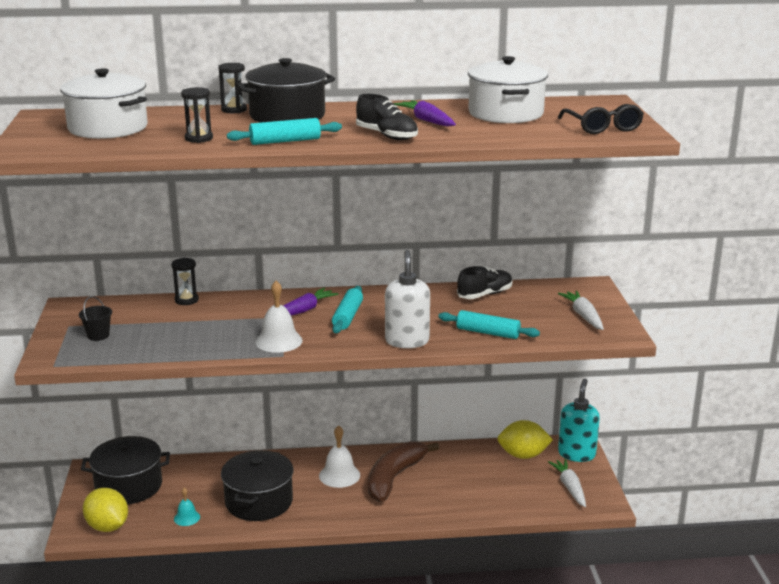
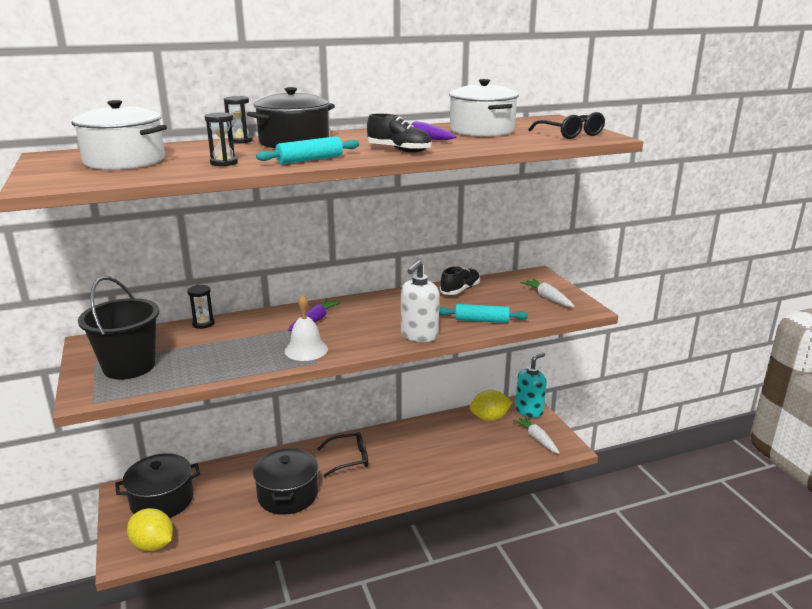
camera: 15 degrees left, 0 degrees up
(98, 335) = (129, 366): black bucket -> black bucket, size x2.36
(187, 518) = (227, 522): turquoise bell -> none
(339, 475) = (349, 459): white bell -> black glasses
(348, 316) = (356, 321): turquoise rolling pin -> none
(394, 478) = (396, 453): brown banana -> none
(407, 341) = (419, 335): white soap dispenser -> white soap dispenser turned 135 degrees counterclockwise
(576, 454) = (529, 410): turquoise soap dispenser -> turquoise soap dispenser turned 45 degrees clockwise

